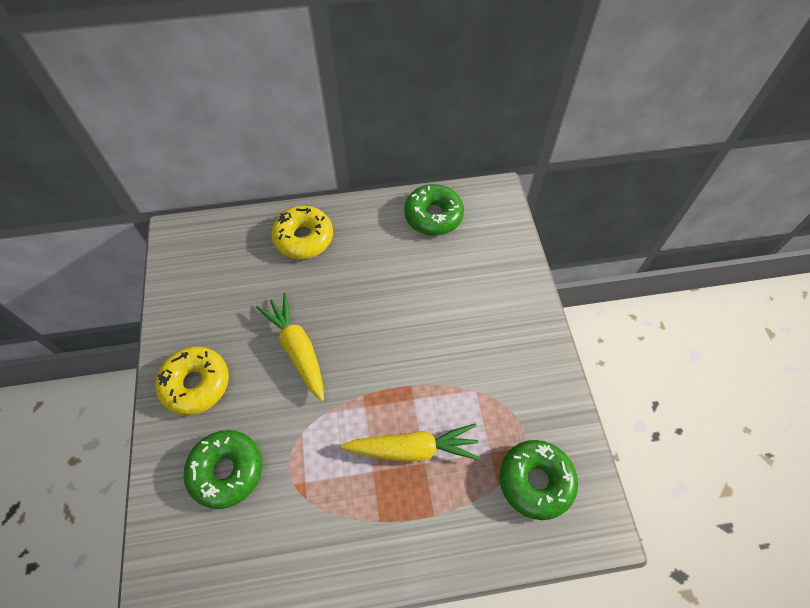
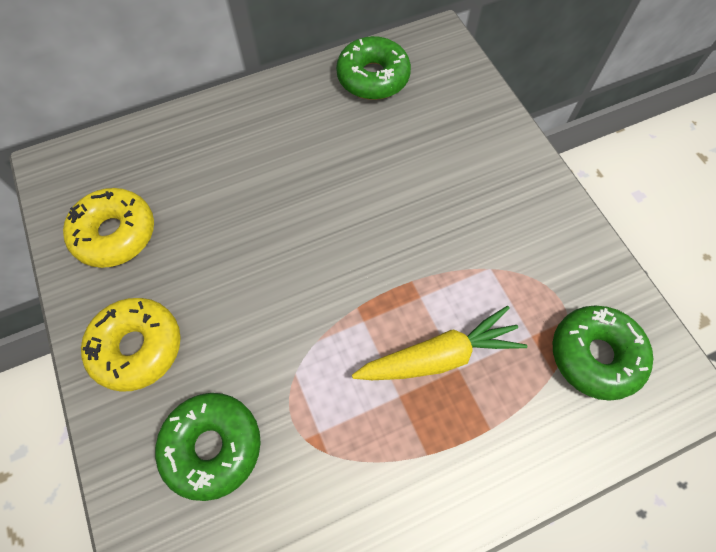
camera: 15 degrees left, 5 degrees up
(297, 349) = (257, 272): yellow carrot -> none
(304, 238) = (222, 136): yellow donut -> yellow donut (115, 234)

